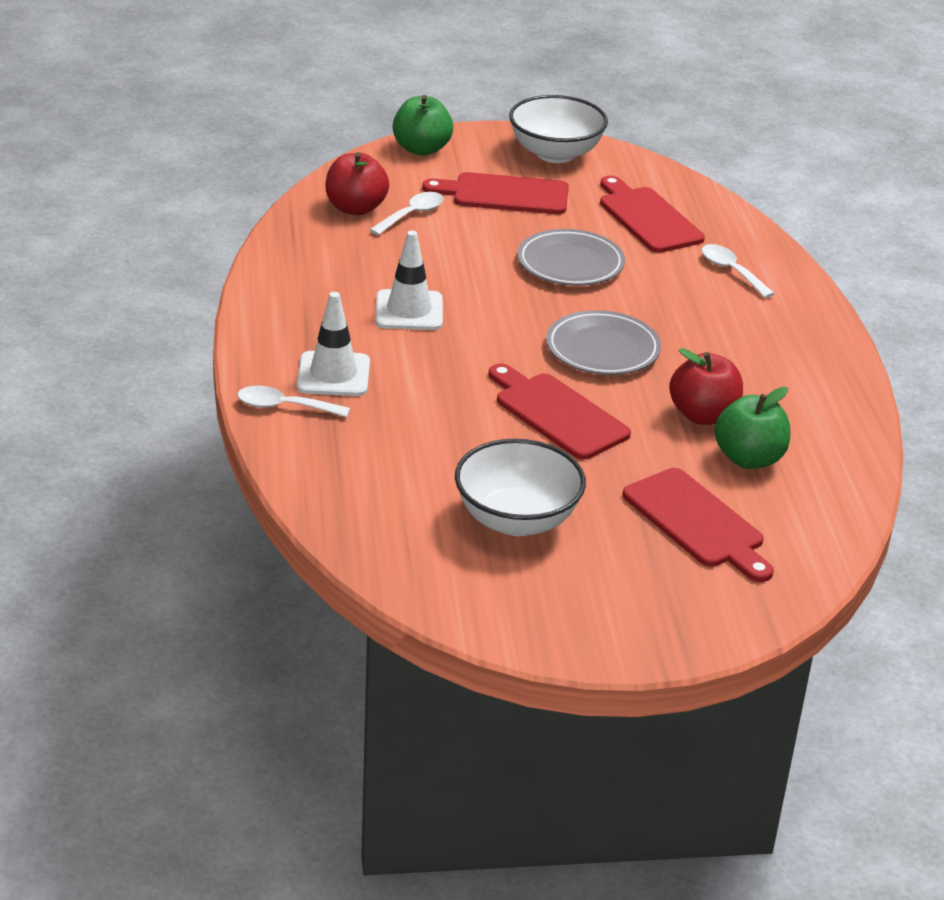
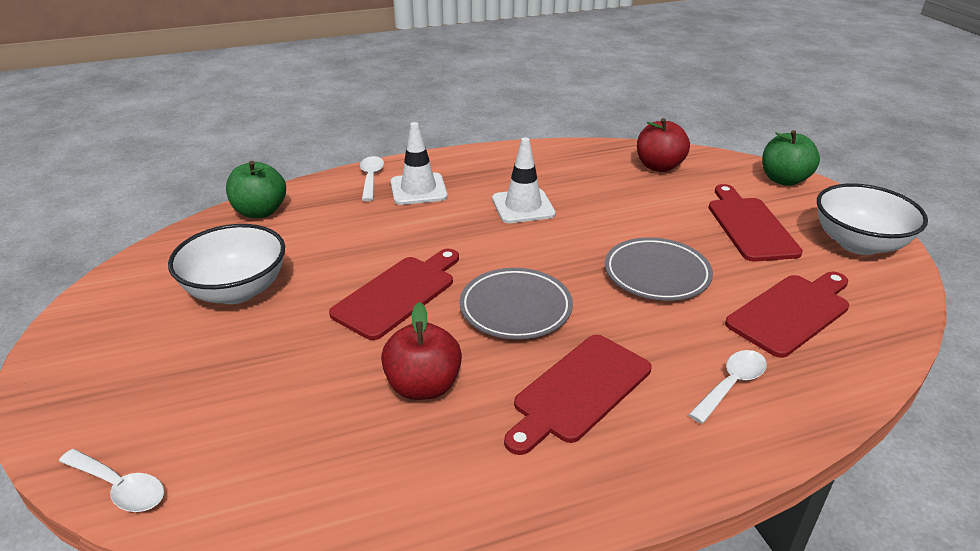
camera: 80 degrees right, 0 degrees up
(412, 215) = (671, 189): white spoon -> white spoon (120, 487)
(697, 522) = (232, 398): red cutting board -> red cutting board (579, 391)
(749, 458) = (350, 428): green apple -> green apple (260, 212)

